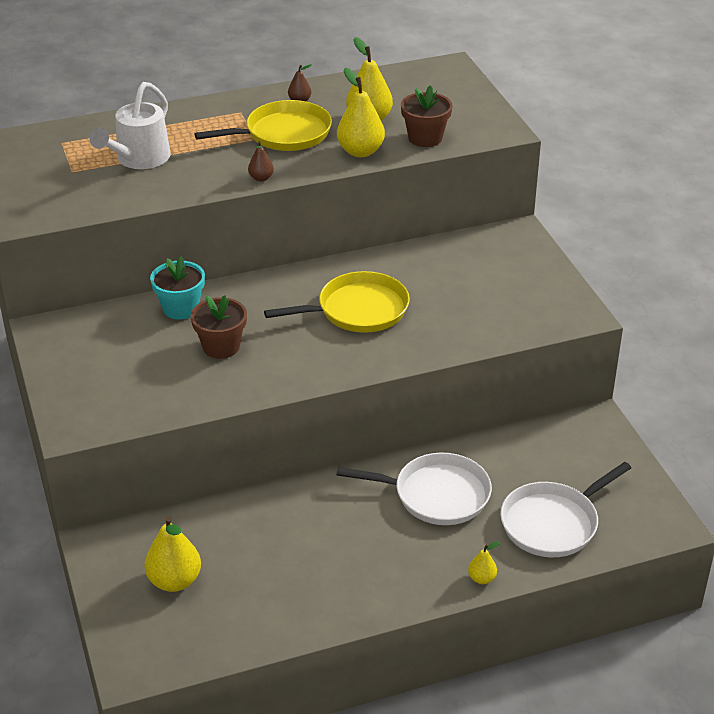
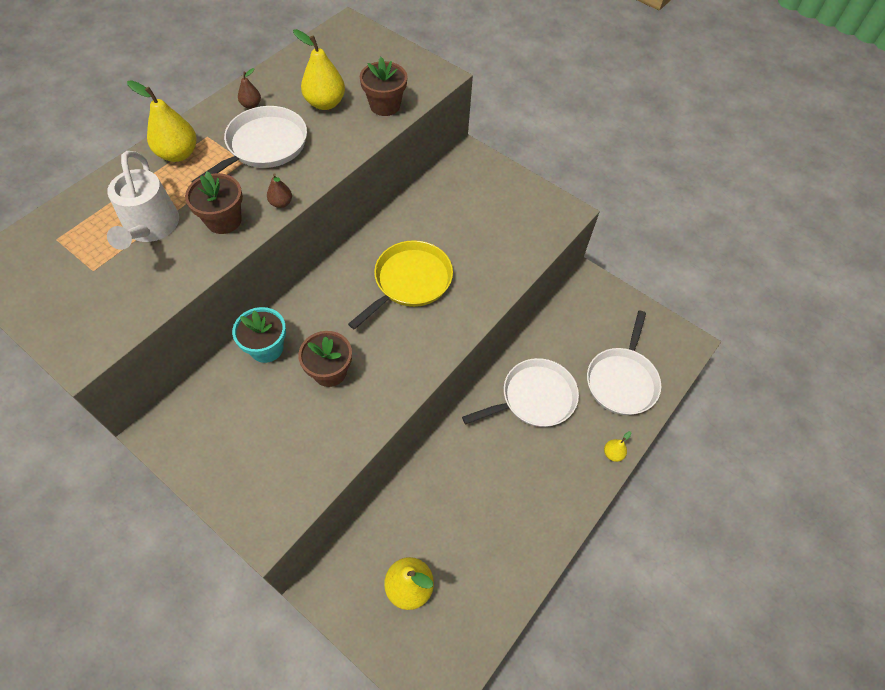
camera: 35 degrees left, 20 degrees up
(202, 174) = (224, 220): none -> brown flower pot
(283, 133) = (264, 146): yellow pan -> white pan
(360, 151) = (344, 140): yellow pear -> yellow pear (178, 154)

